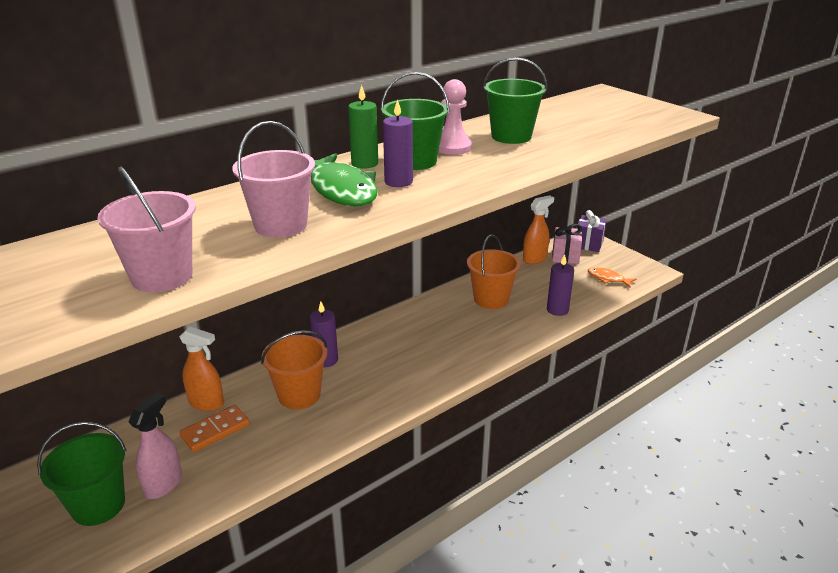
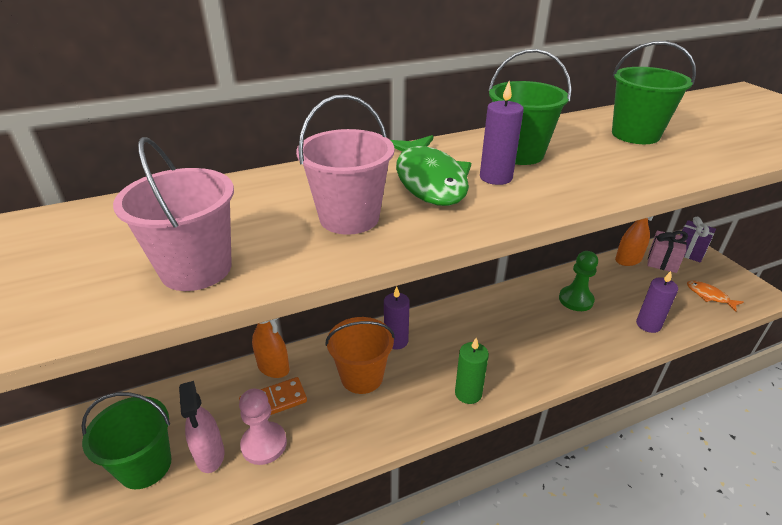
camera: 15 degrees right, 5 degrees up
(164, 484) = (210, 455): pink spray bottle -> pink spray bottle turned 120 degrees clockwise
(364, 163) = (462, 150): green candle -> green candle (468, 393)
(452, 147) = (565, 141): pink pawn -> pink pawn (264, 444)
(491, 299) = (576, 300): orange bucket -> green pawn

